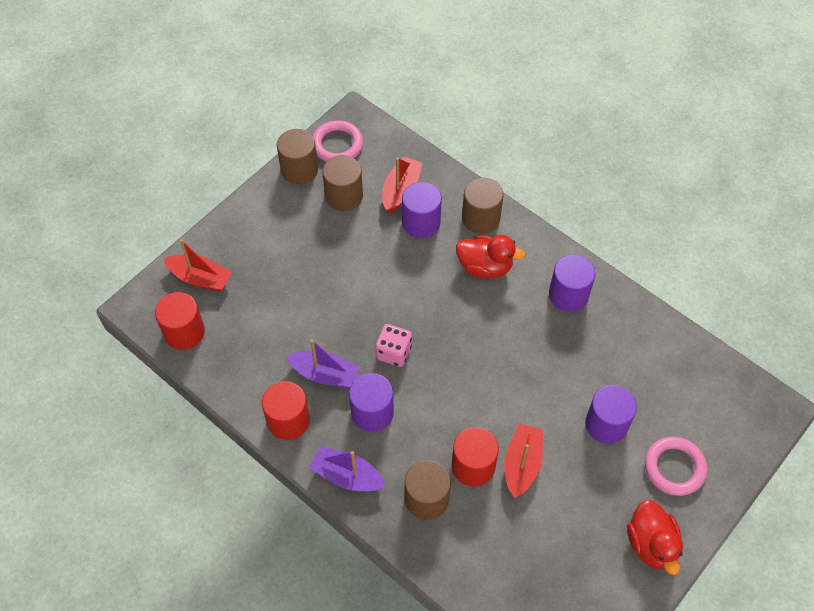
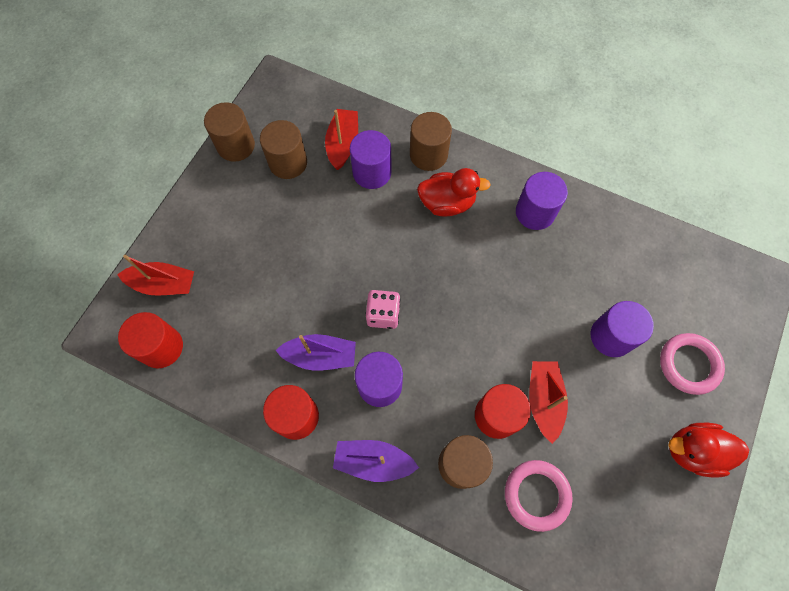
camera: 15 degrees left, 10 degrees up
(337, 145) = (267, 112): pink ring -> pink ring (536, 495)
(651, 544) = (693, 451): red duck -> red duck turned 120 degrees clockwise

